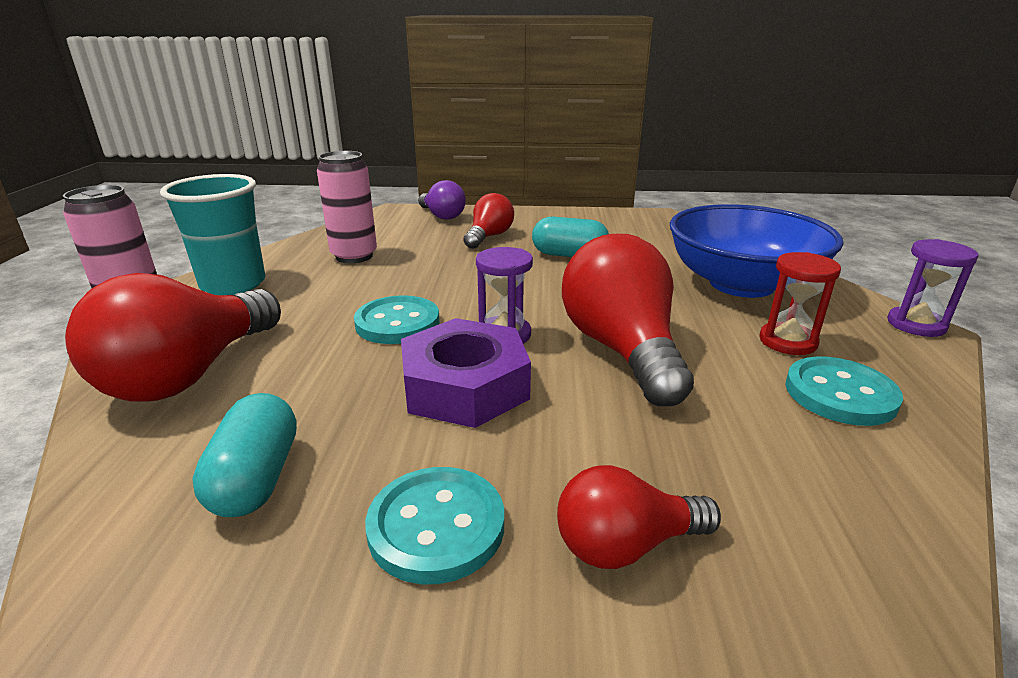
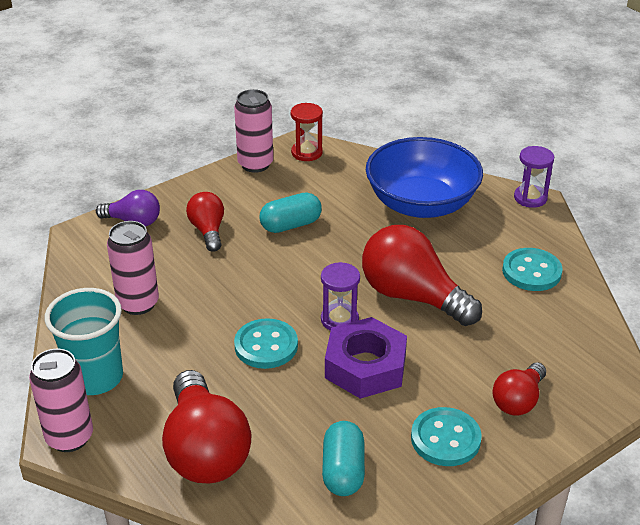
camera: 40 degrees left, 10 degrees up
(256, 478) = (343, 471): turquoise capsule -> turquoise capsule turned 45 degrees clockwise
(598, 215) = (255, 164): none -> pink can
(787, 341) = (483, 245): red hourglass -> red hourglass (307, 153)

